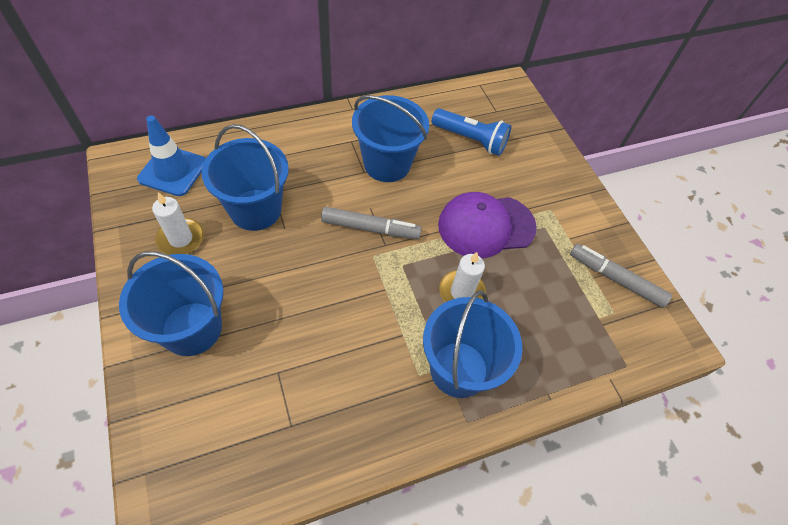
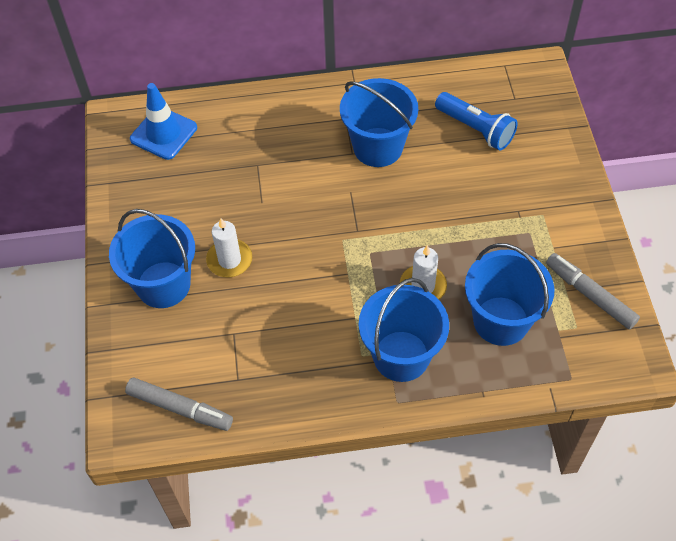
camera: 20 degrees right, 0 degrees up
(181, 239) = (163, 201): white candle -> white candle (229, 260)
(255, 210) = (237, 181): blue bucket -> blue bucket (501, 321)
(370, 228) = (346, 212): grey marker -> grey marker (180, 408)
(486, 226) = (466, 224): purple cap -> none

